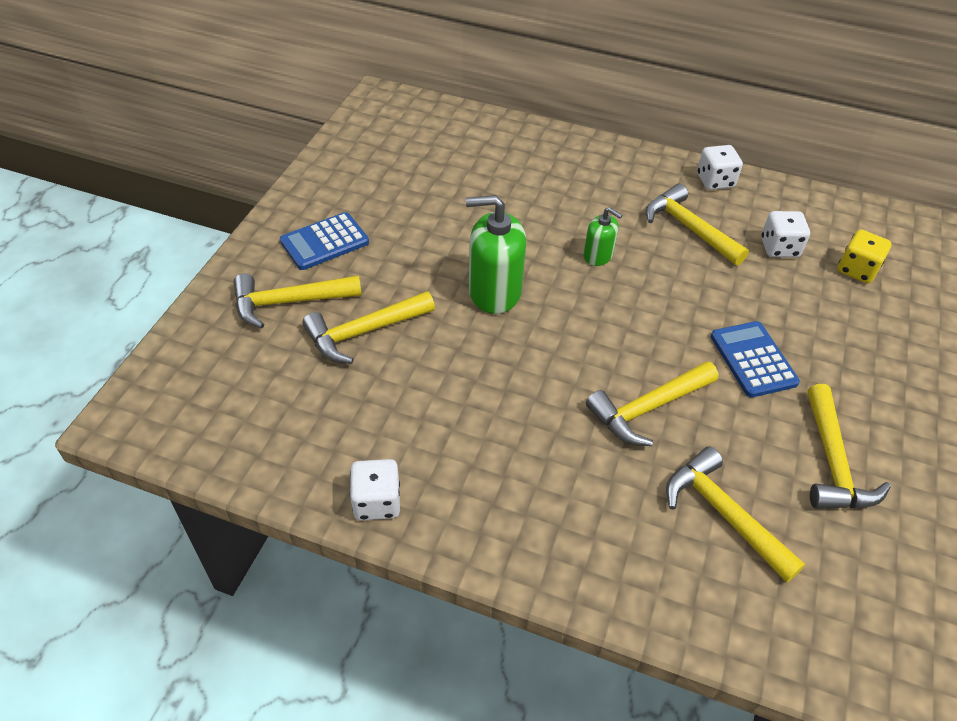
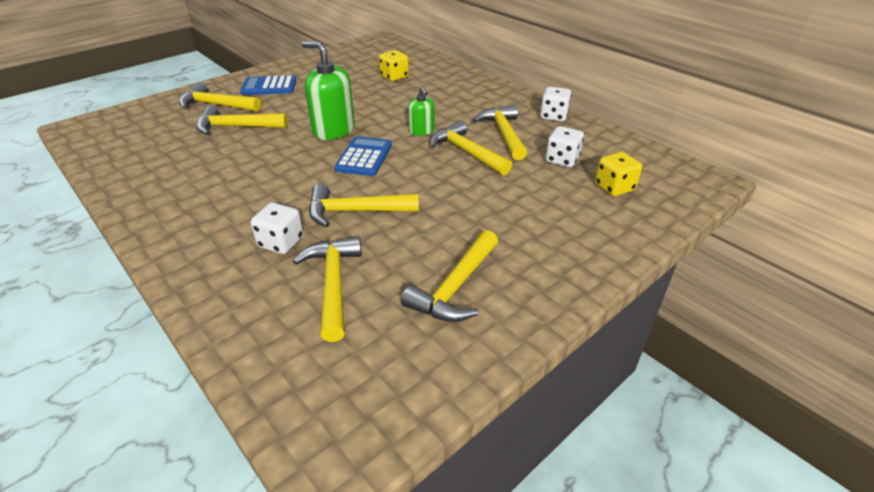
camera: 30 degrees right, 10 degrees down
(377, 502) = (137, 199): white dice -> white dice (281, 242)
(473, 169) = (394, 77): none -> yellow dice
(677, 272) = (466, 152): none -> yellow hammer
(753, 359) = (465, 210): blue calculator -> blue calculator (364, 157)

